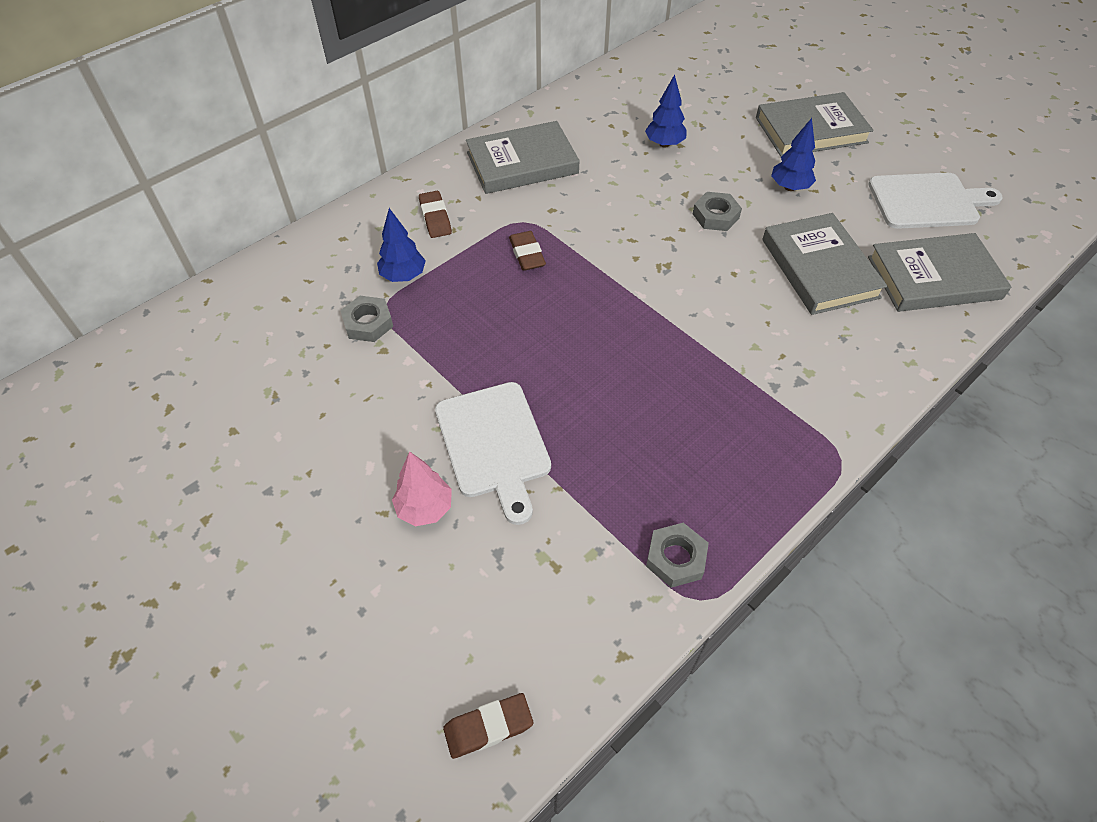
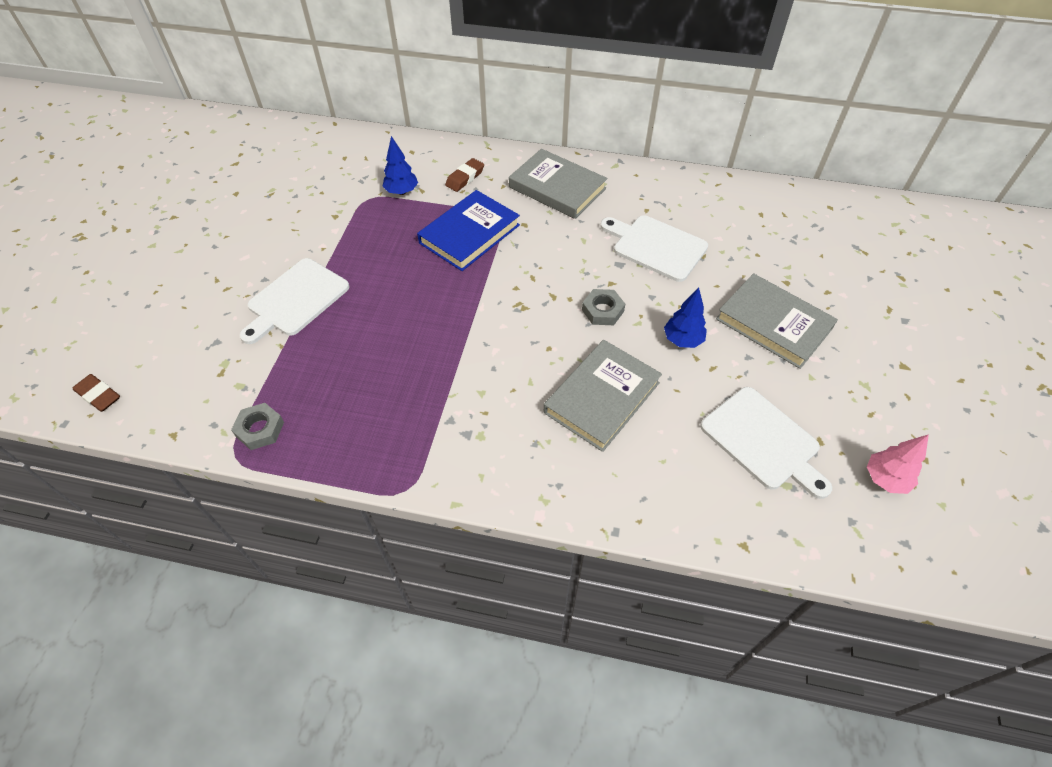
camera: 55 degrees right, 0 degrees up
(368, 323) = (351, 198): grey nut -> none
(425, 508) = (229, 294): pink tree -> pink tree (885, 479)
(527, 254) = (469, 234): brown eraser -> blue book
(664, 144) = (656, 246): blue tree -> white cutting board
(933, 278) = (662, 481): grey book -> none

